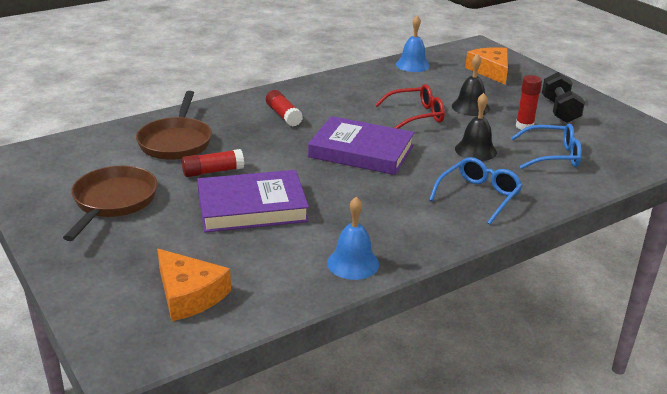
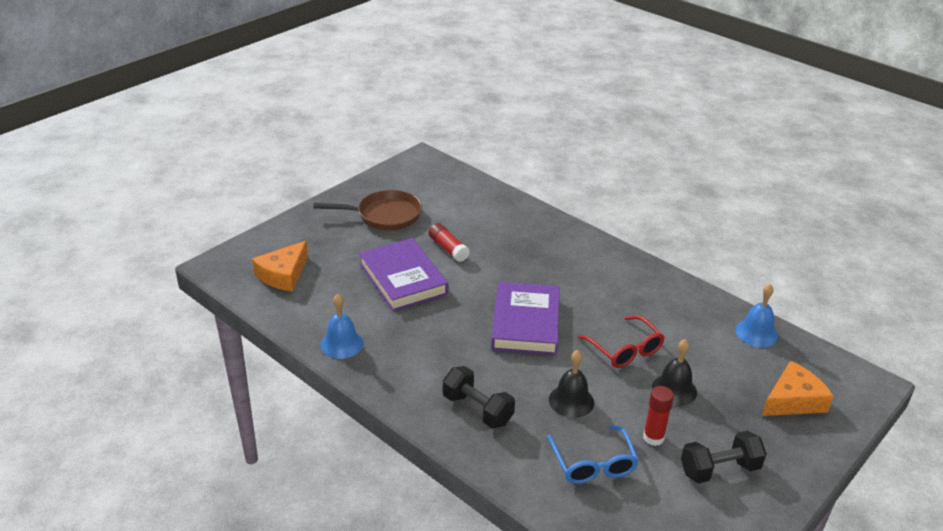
camera: 75 degrees right, 5 degrees up
(176, 142) = (486, 220): brown pan -> none
(283, 115) = (568, 265): red glue stick -> none
(479, 196) = (477, 409): blue glasses -> black dumbbell

